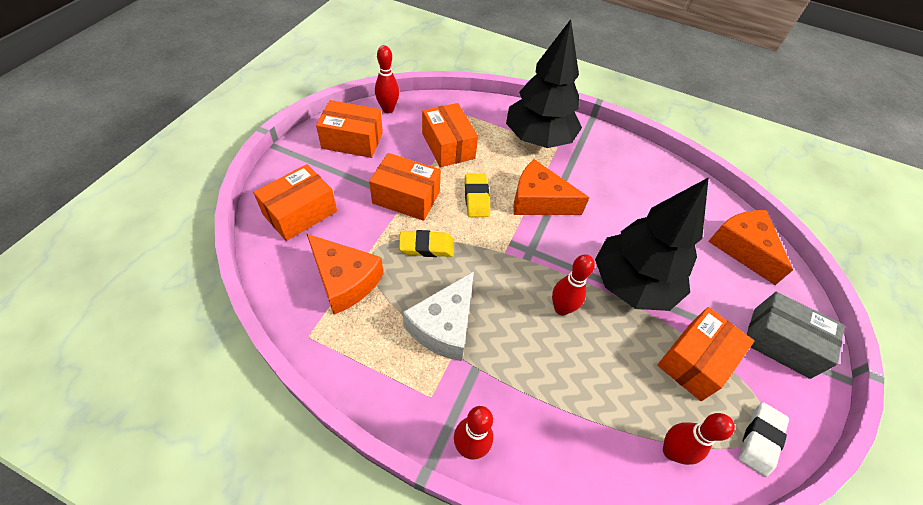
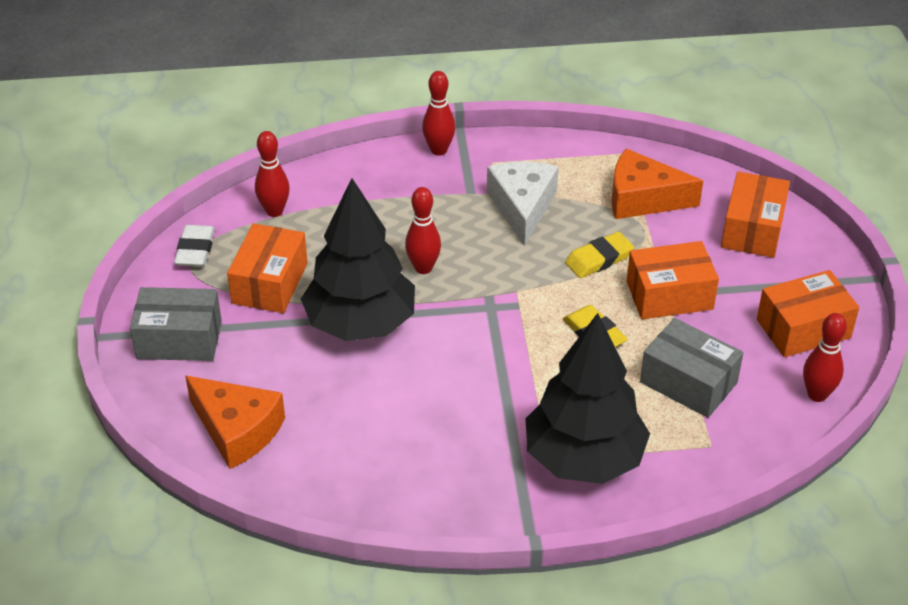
camera: 155 degrees right, 10 degrees down
(448, 146) = (688, 382): orange box -> grey box
(539, 201) = (520, 367): orange cheese -> none

